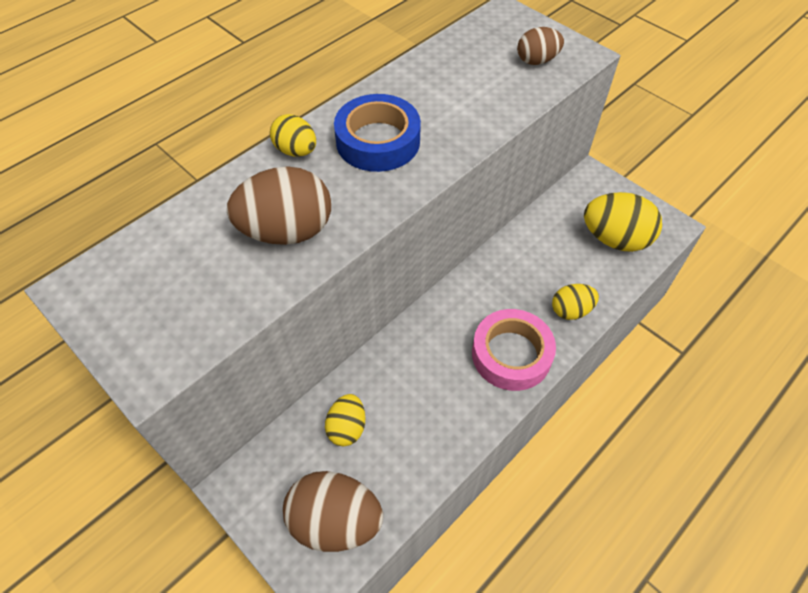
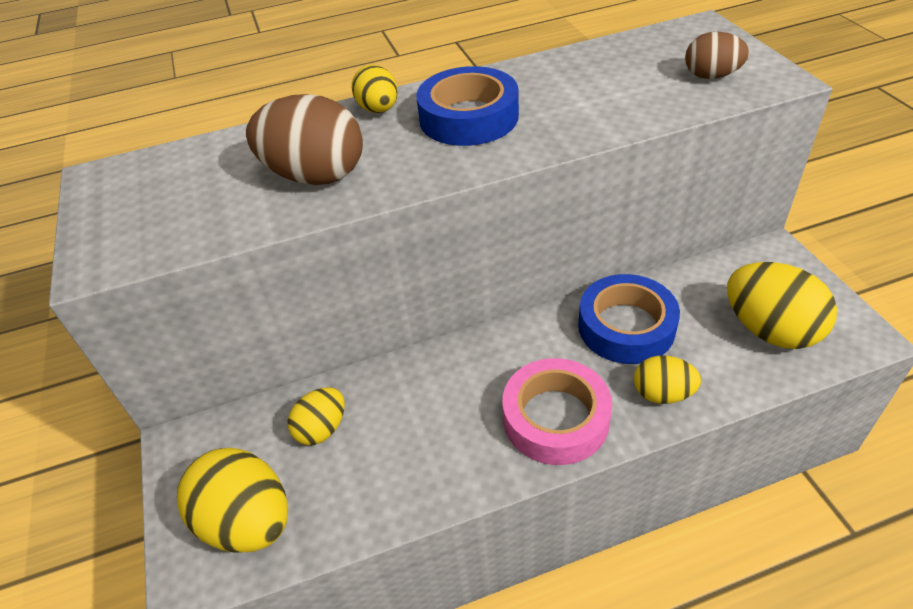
camera: 30 degrees right, 10 degrees down
(335, 521) = (248, 522): brown egg -> yellow egg
(523, 267) = (626, 326): none -> blue tape

